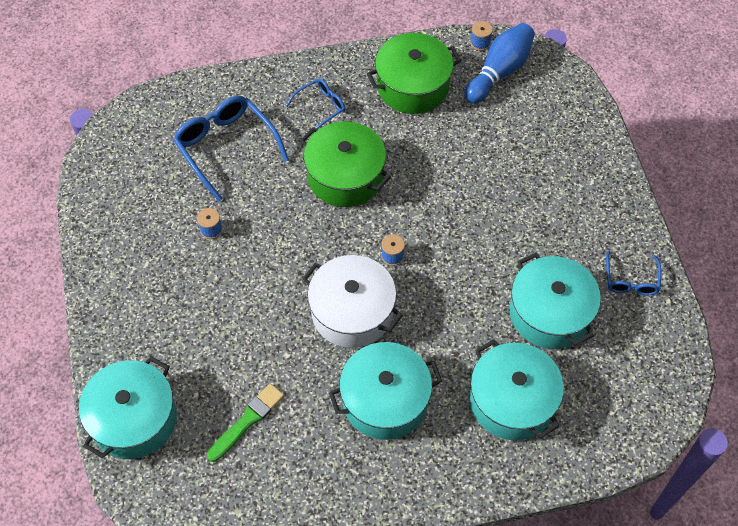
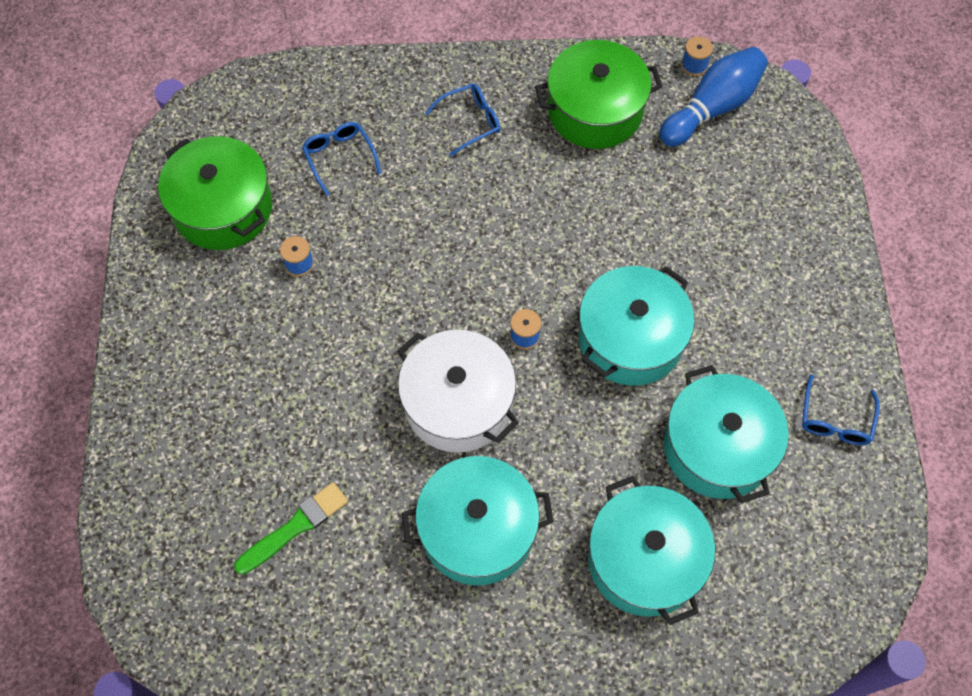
camera: 10 degrees right, 5 degrees up
(134, 419) = (152, 499): turquoise pot -> turquoise pot (630, 339)
(226, 147) = (339, 157): blue glasses -> blue glasses, size x0.55
(345, 176) = (484, 218): green pot -> green pot (223, 208)

